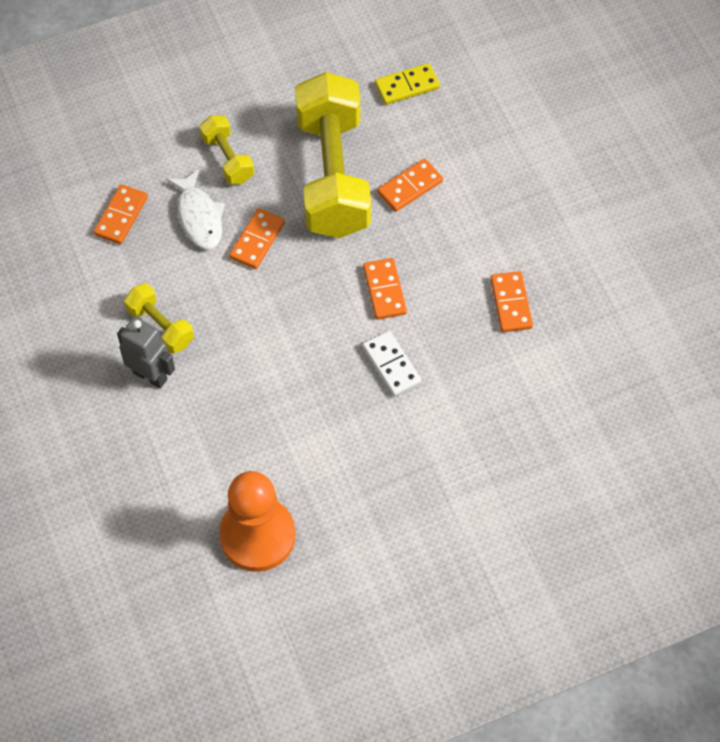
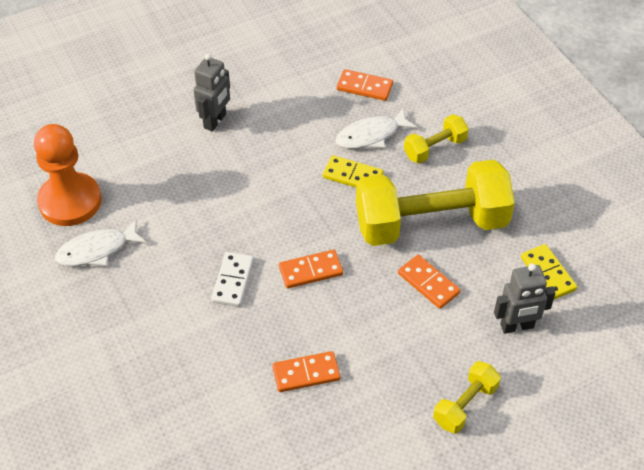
camera: 85 degrees right, 10 degrees down
(160, 326) = (261, 122): yellow dumbbell -> yellow dumbbell (465, 405)
(257, 240) = (353, 176): orange domino -> yellow domino
(335, 503) = (97, 250): none -> white fish
(391, 365) = (233, 281): white domino -> white domino turned 45 degrees counterclockwise
(467, 121) = (517, 326): none -> grey robot

